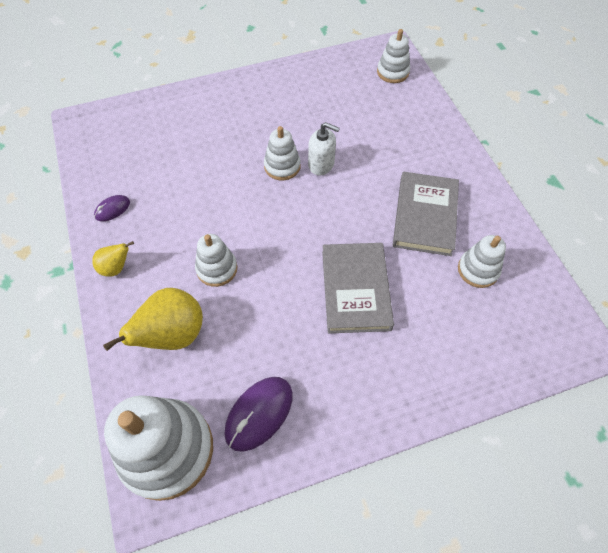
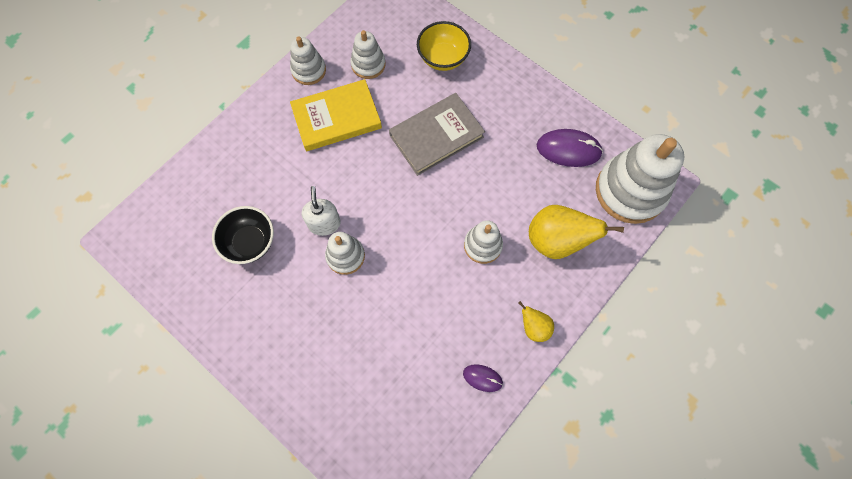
camera: 120 degrees left, 10 degrees up
(337, 114) = (250, 242): none -> black bowl
(392, 72) = (160, 219): white stacking toy -> white stacking toy (308, 70)
(425, 216) = (336, 118): grey book -> yellow book
(452, 347) = (443, 58): none -> yellow bowl

